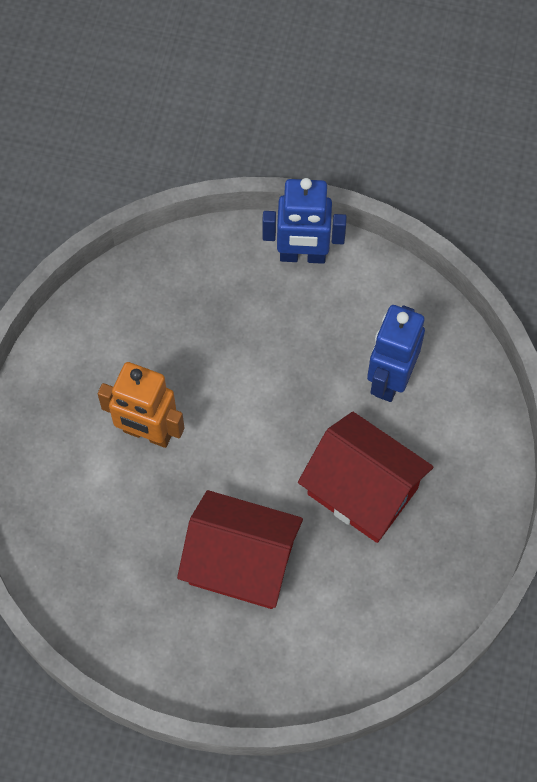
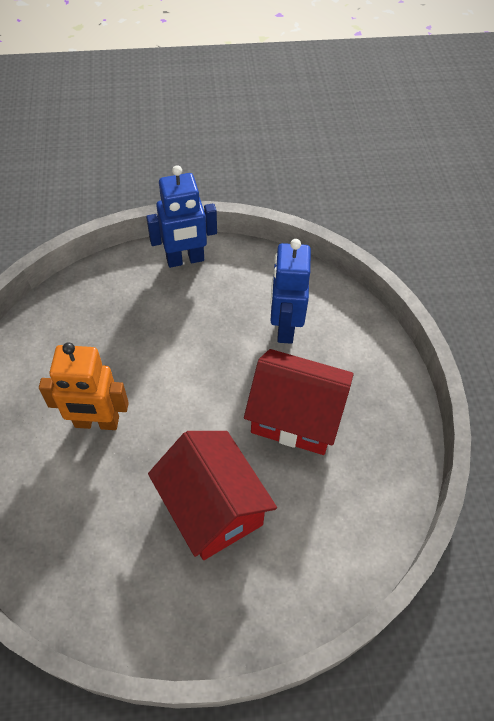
camera: 20 degrees left, 10 degrees down
(241, 563) = (213, 508): red house -> red house turned 60 degrees clockwise

